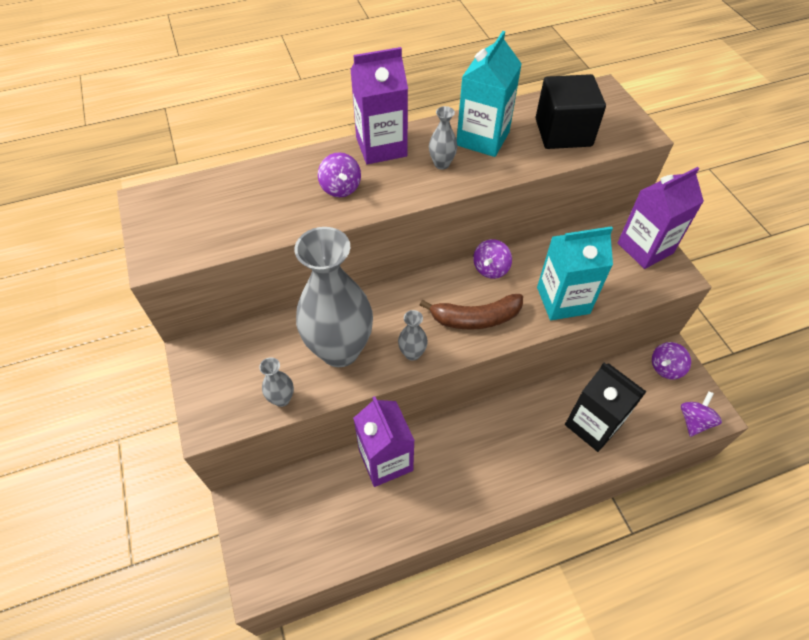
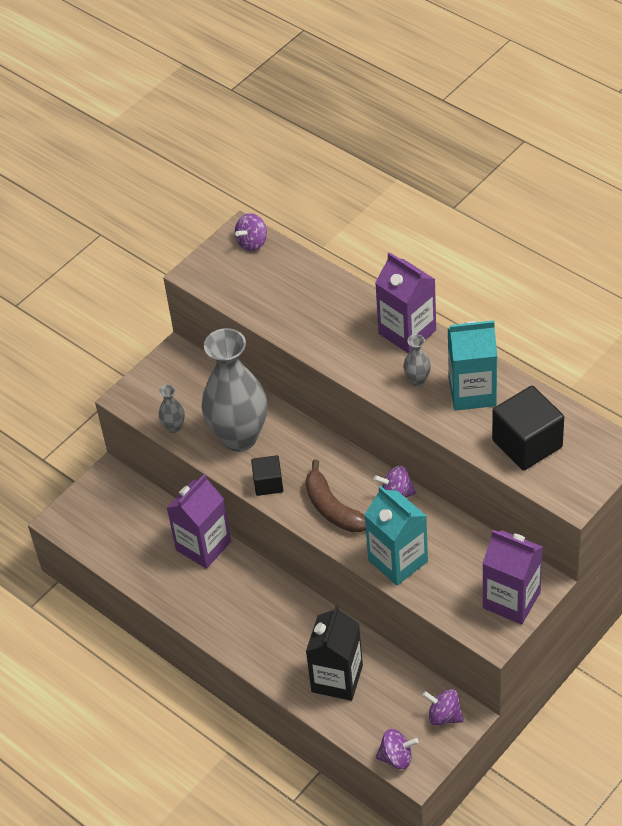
camera: 65 degrees right, 5 degrees down
(340, 188) = (339, 332): purple spinning top -> purple spinning top (252, 243)
(412, 353) = (268, 483): grey vase -> black cube

